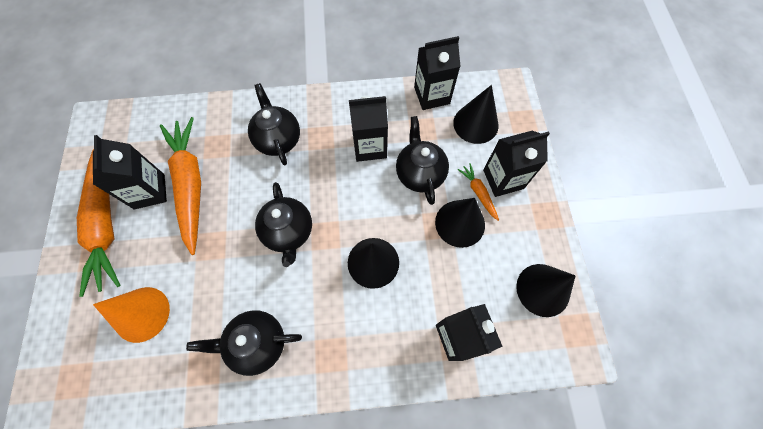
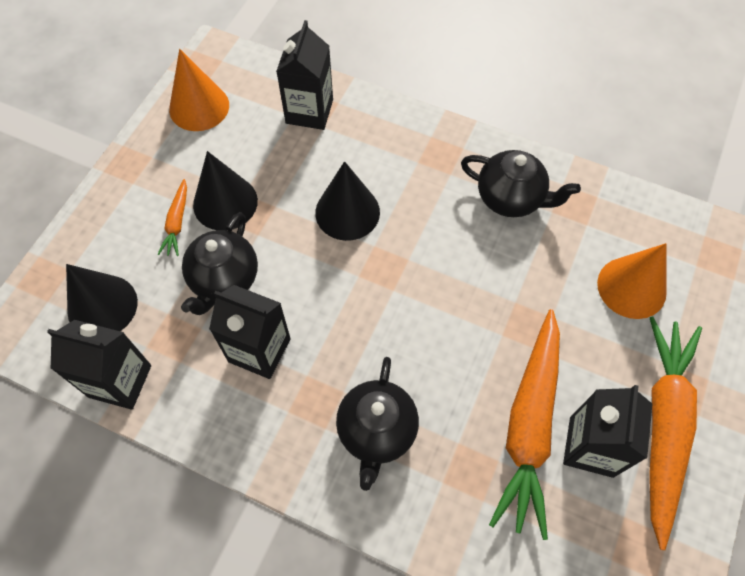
camera: 150 degrees left, 5 degrees down
(289, 232) = (425, 292): black teapot -> none
(503, 179) = (136, 222): black carton -> none
(543, 290) = (199, 107): black cone -> orange cone

